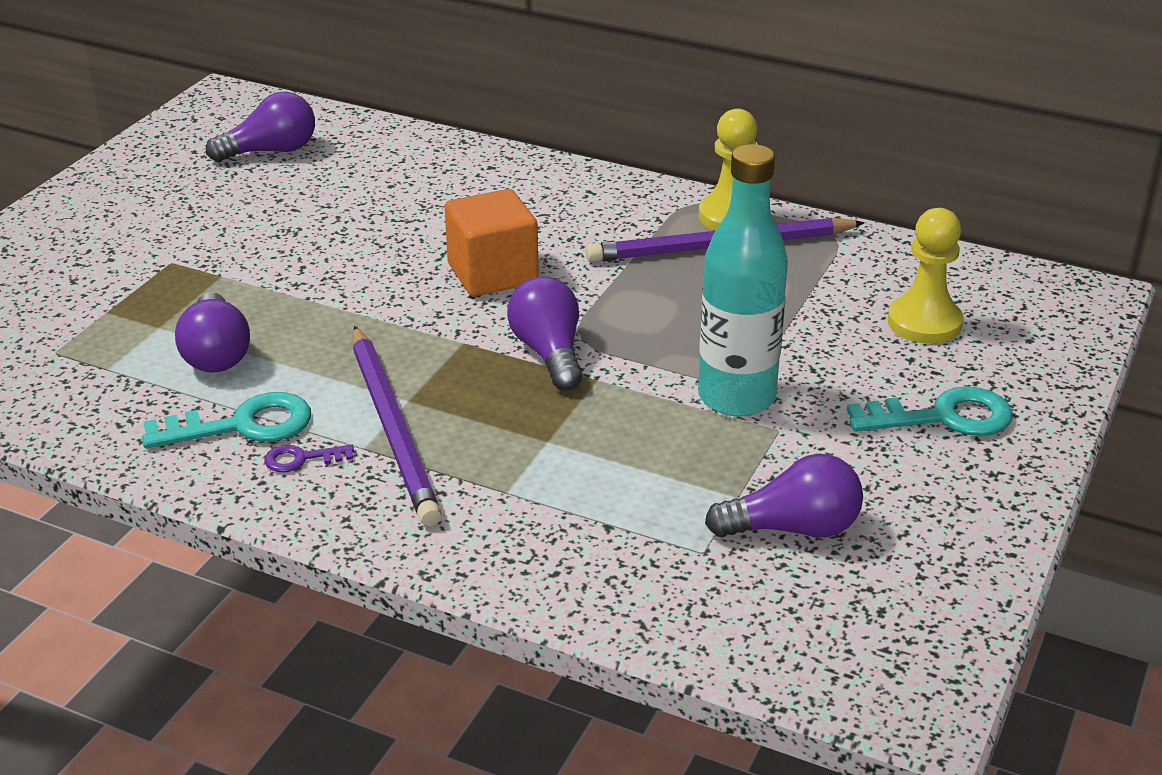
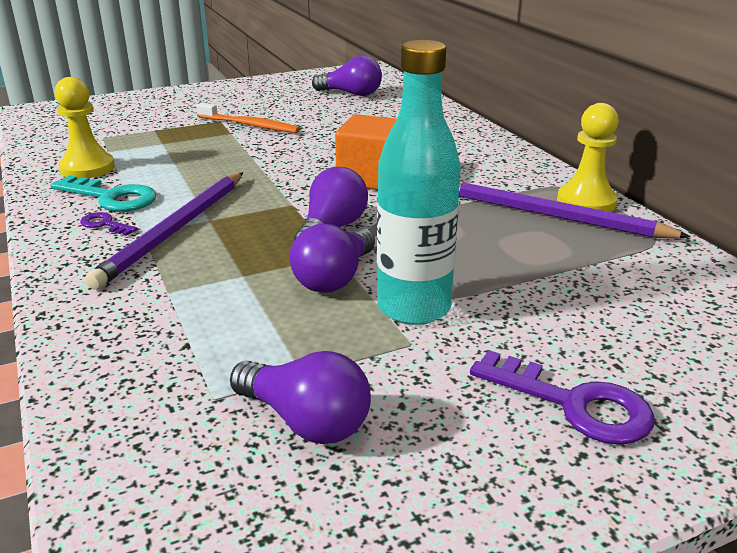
camera: 40 degrees right, 5 degrees down
(216, 354) = (164, 163): purple light bulb -> purple light bulb (334, 278)
(224, 254) = (250, 125): none -> orange toothbrush
(924, 323) = (658, 325): yellow pawn -> yellow pawn (87, 168)
(943, 417) = (573, 404): turquoise key -> purple key

